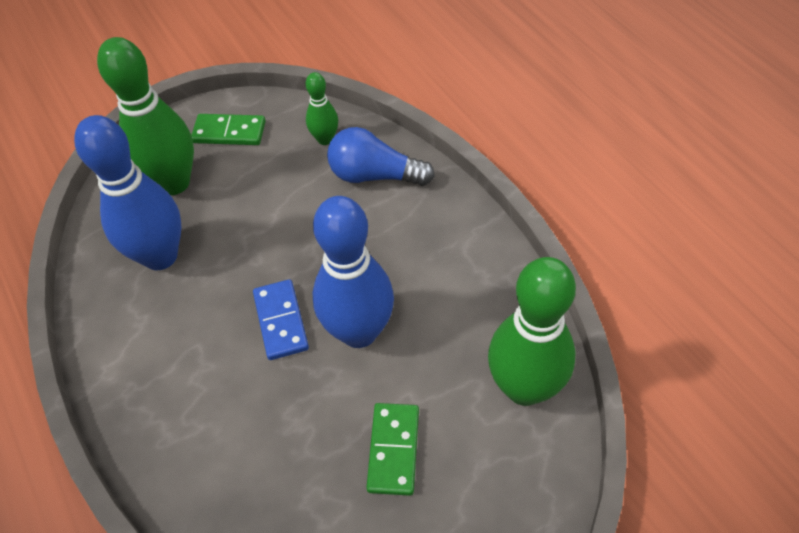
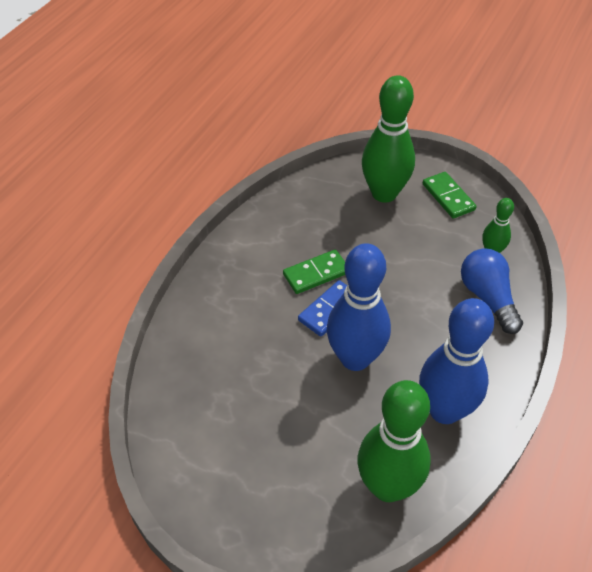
camera: 55 degrees right, 5 degrees down
(160, 256) = (326, 220): blue bowling pin -> blue bowling pin (444, 410)
(393, 450) = (284, 426): green domino -> green domino (316, 273)

